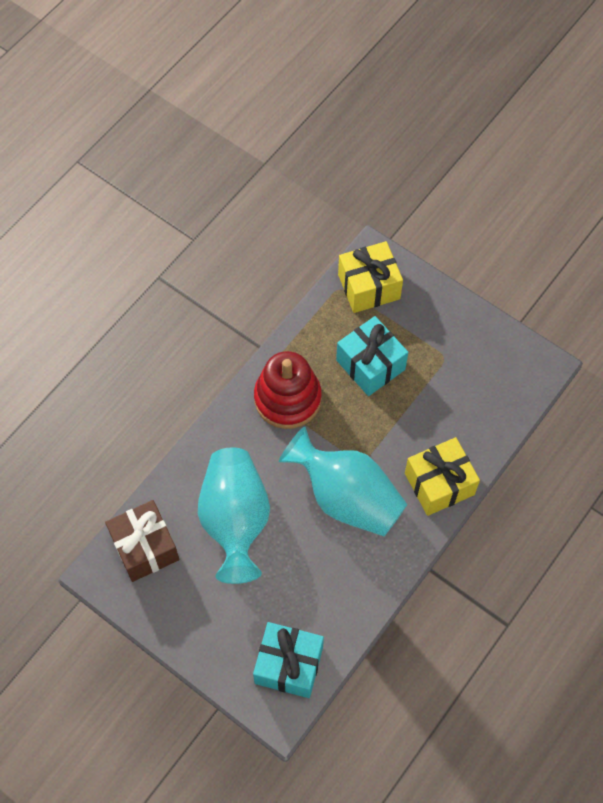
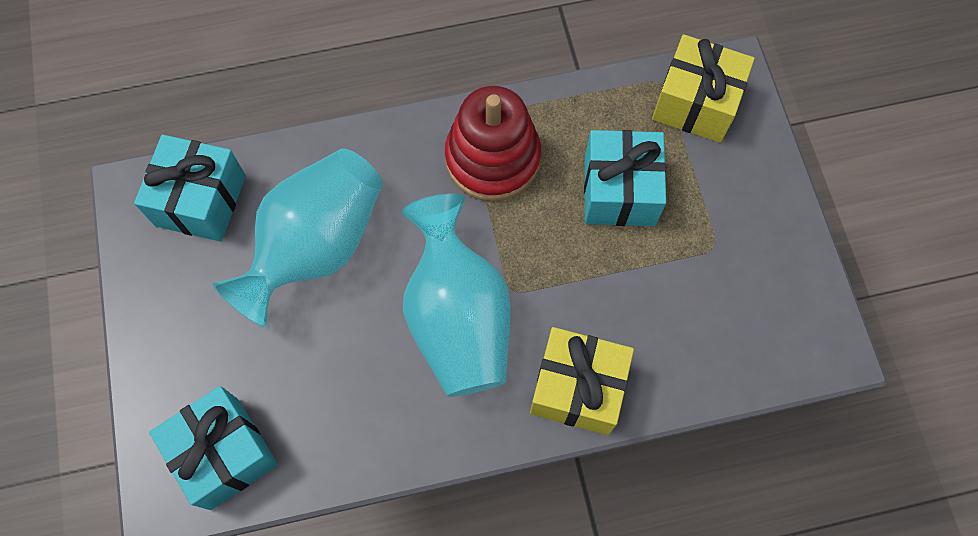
camera: 40 degrees right, 5 degrees up
(145, 547) = (200, 200): brown gift -> turquoise gift

